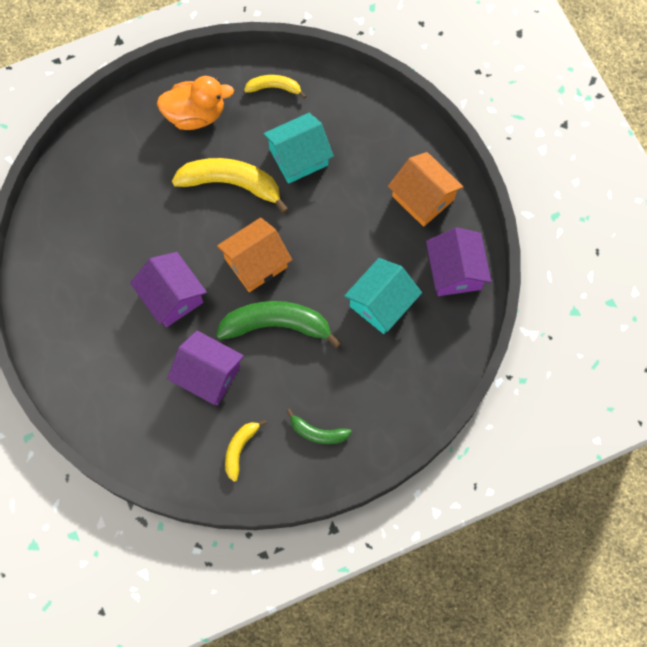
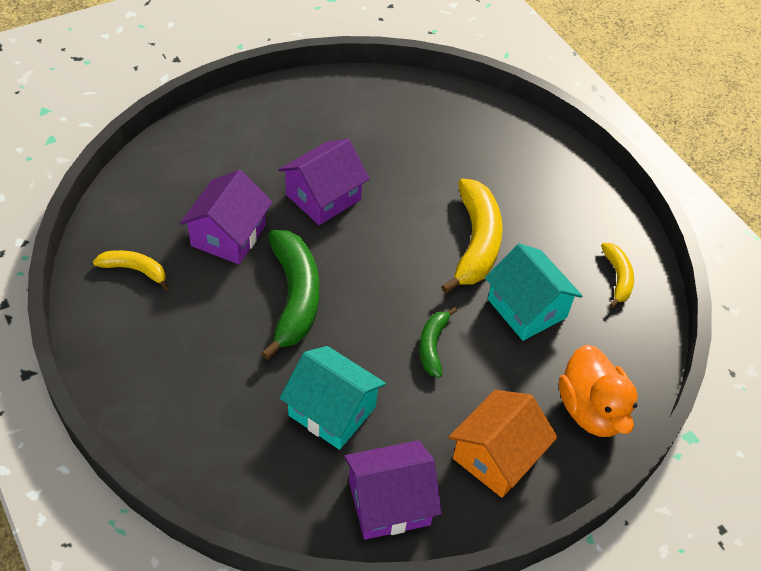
camera: 80 degrees right, 20 degrees down
(195, 114) = (559, 204): orange duck -> orange duck (591, 410)
(256, 263) = (375, 272): orange house -> none
(317, 432) = (152, 347): green banana -> green banana (432, 346)

